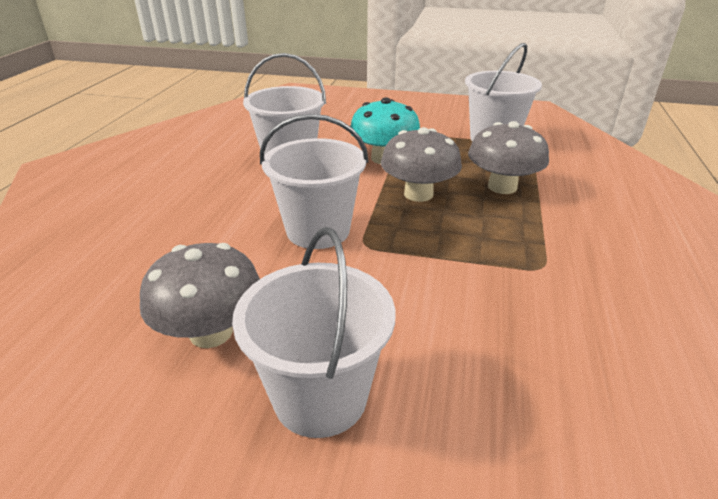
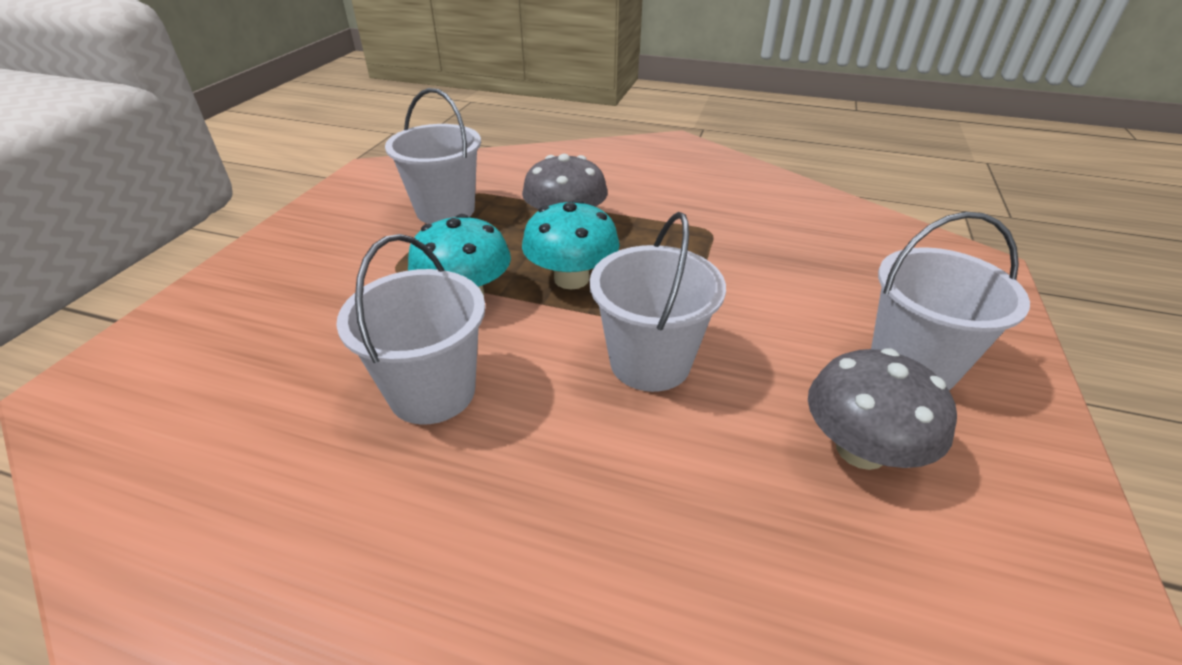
camera: 85 degrees left, 5 degrees up
(418, 194) = (571, 279): grey mushroom -> turquoise mushroom

